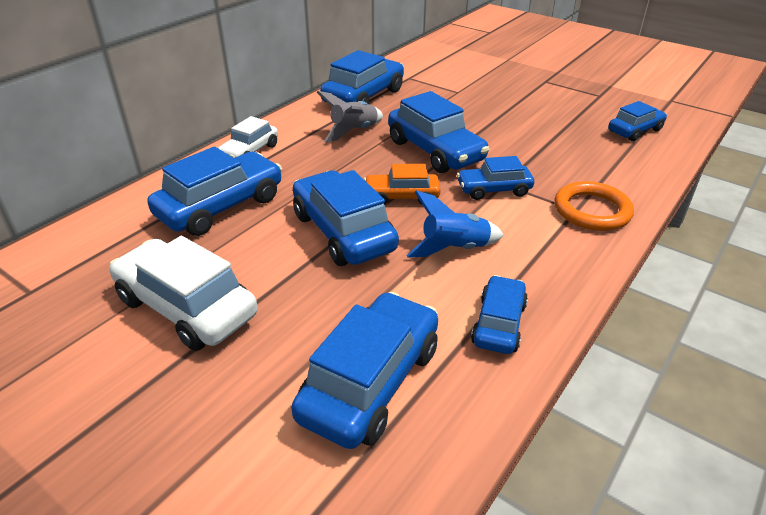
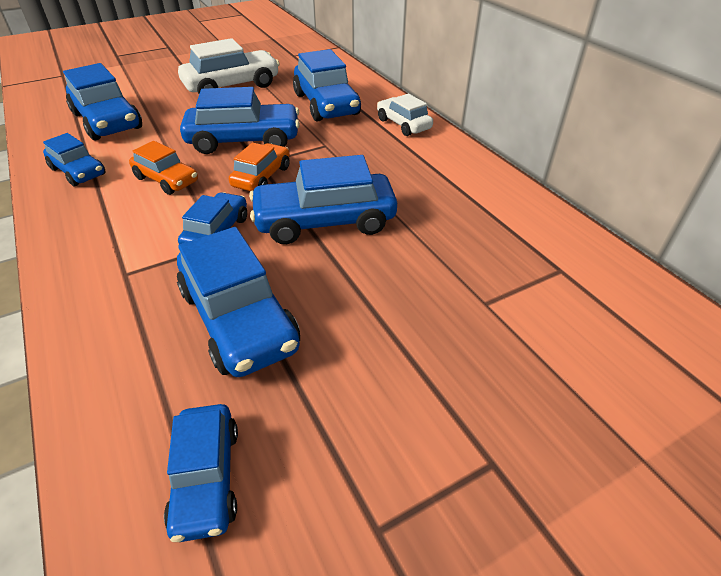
camera: 115 degrees right, 5 degrees up
(354, 132) = (408, 182): grey rocket -> none
(363, 96) = (502, 211): blue car -> blue car (239, 319)
(454, 249) = (166, 180): blue rocket -> orange car
(592, 210) = (109, 285): orange ring -> none

